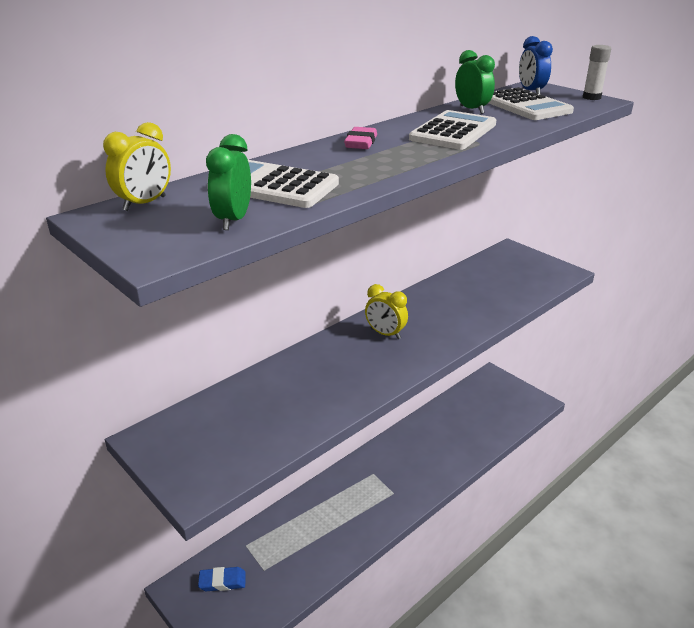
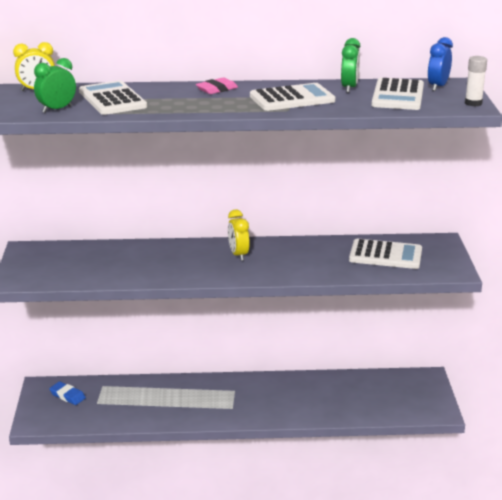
camera: 40 degrees right, 5 degrees down
(497, 279) = (385, 255): none -> white calculator

